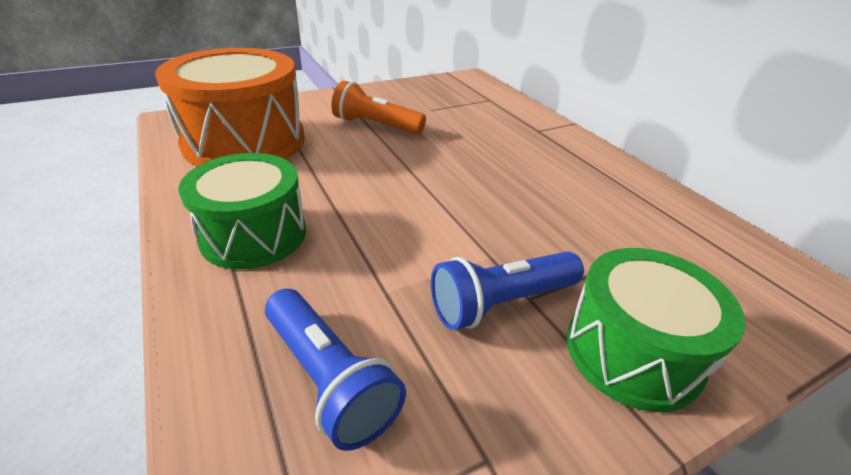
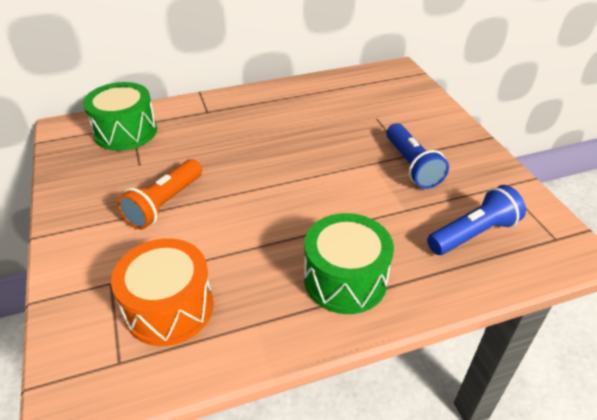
camera: 80 degrees left, 5 degrees up
(245, 141) = (169, 308): orange drum -> orange drum, size x0.65
(632, 352) = (441, 132): green drum -> green drum (125, 132)

